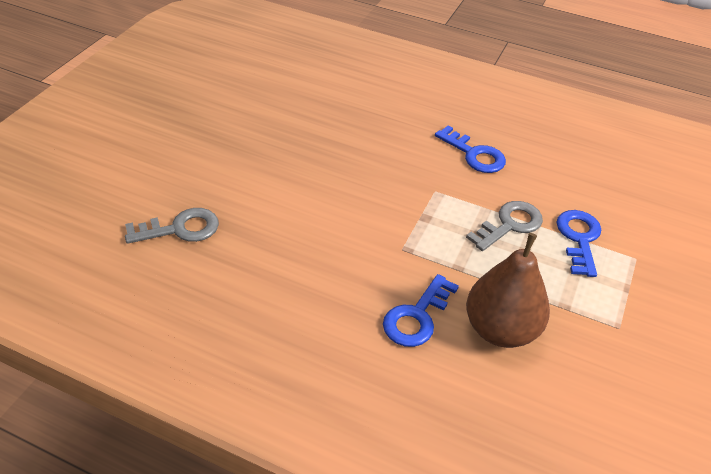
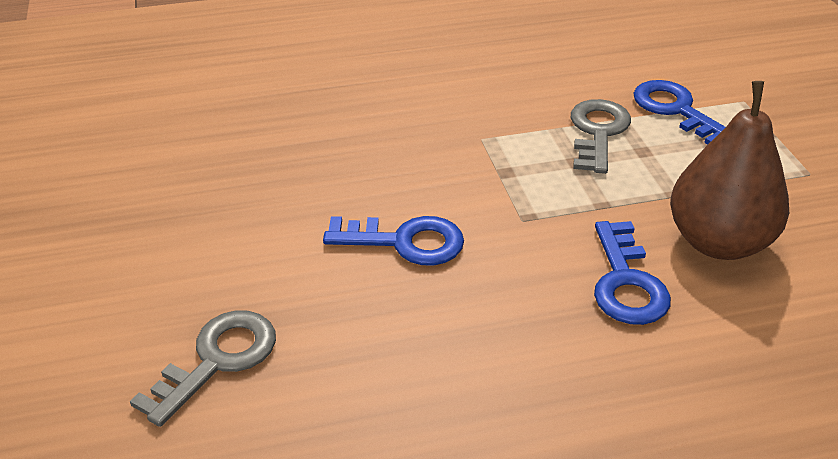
camera: 35 degrees left, 5 degrees down
(474, 154) = (476, 80): blue key -> blue key (405, 242)

